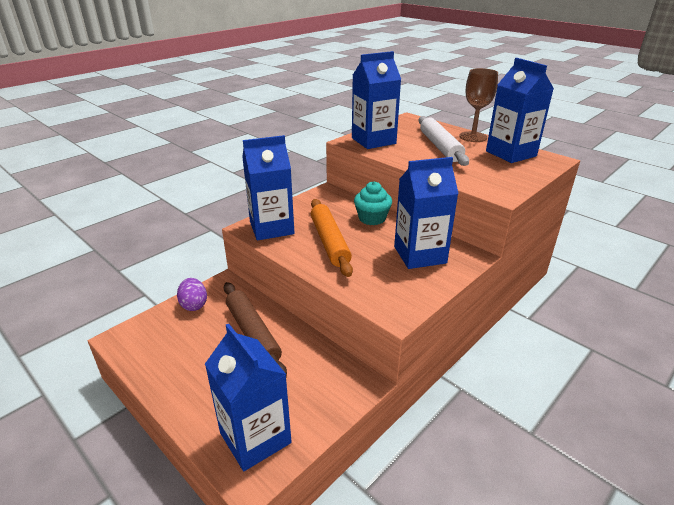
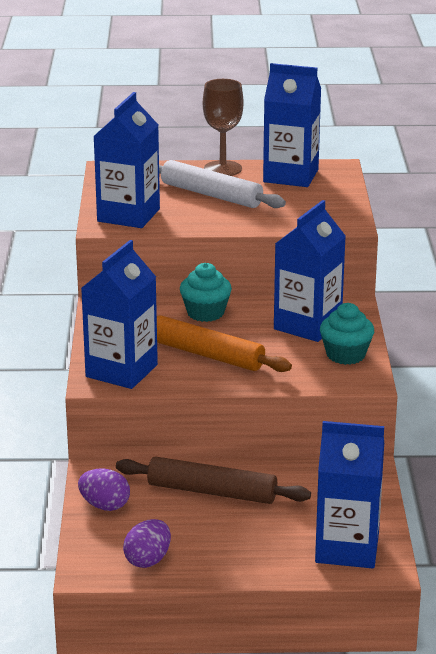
camera: 45 degrees left, 5 degrees down
(152, 354) = (148, 560): none -> purple egg
(412, 287) = (345, 355): none -> turquoise cupcake

